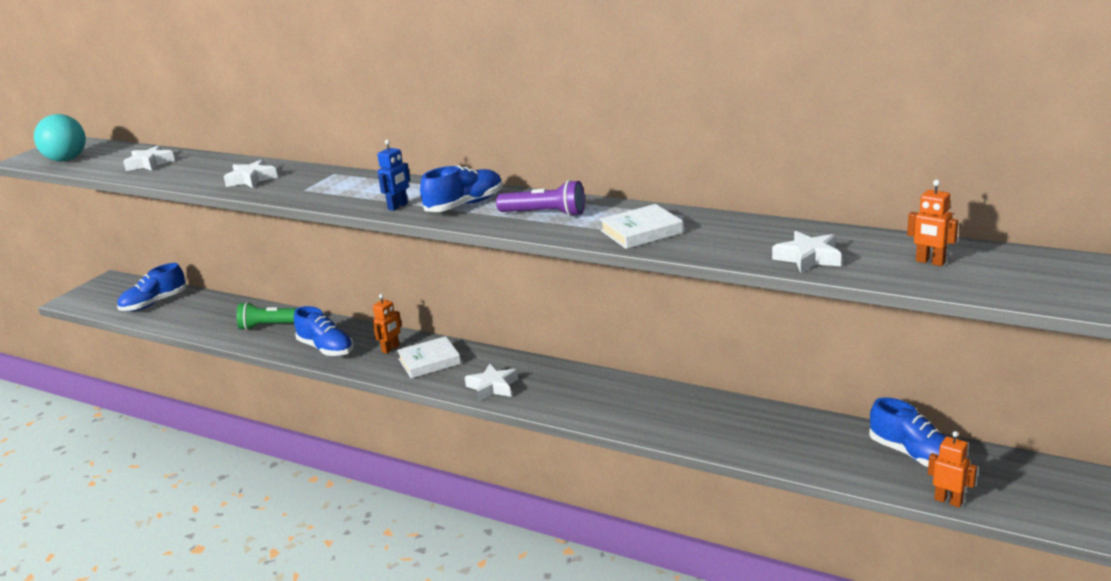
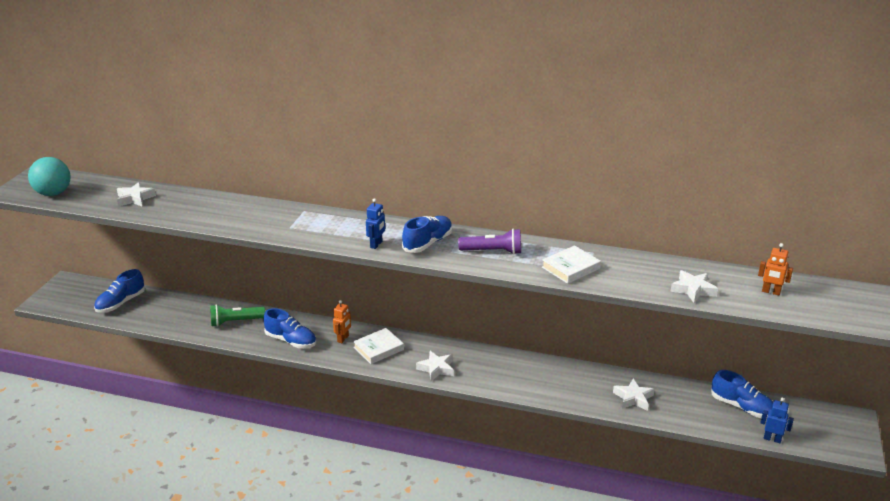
camera: 15 degrees left, 5 degrees up
(251, 179) = (237, 216): white star -> white star (633, 398)
(948, 501) = (772, 439): orange robot -> blue robot

